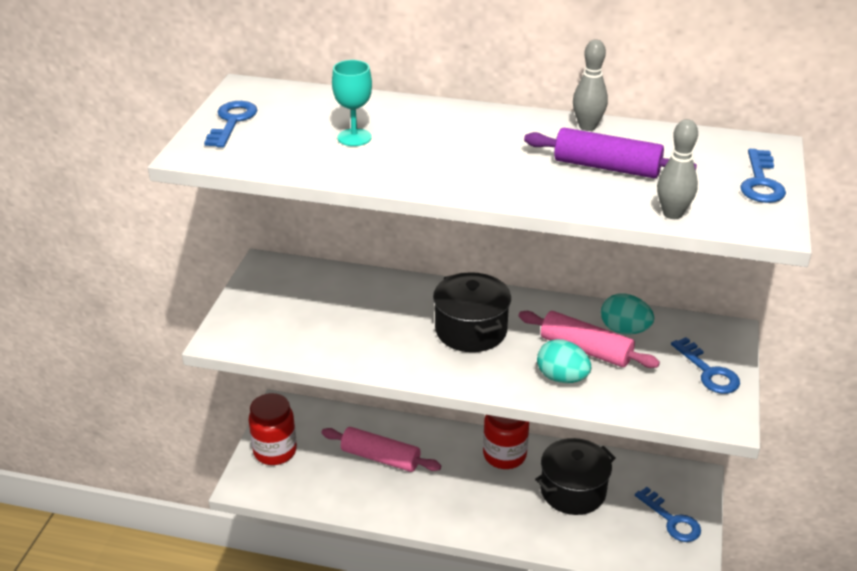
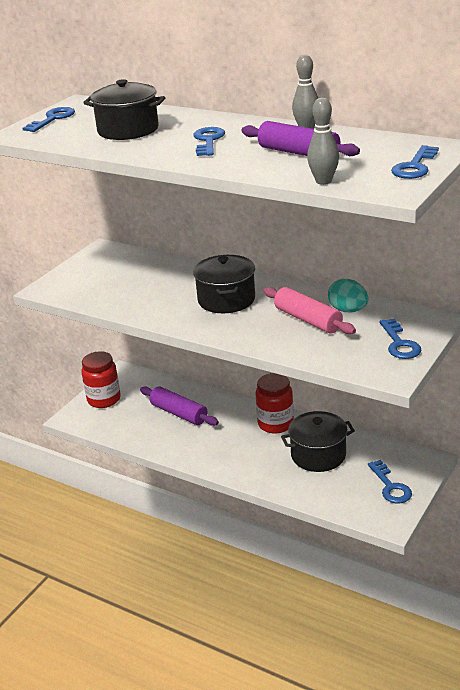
camera: 20 degrees right, 5 degrees down
(354, 137) = (128, 130): turquoise goblet -> black pot
(380, 457) = (179, 413): pink rolling pin -> purple rolling pin
(476, 152) = (208, 141): none -> blue key
(562, 378) = (277, 335): turquoise egg -> none

